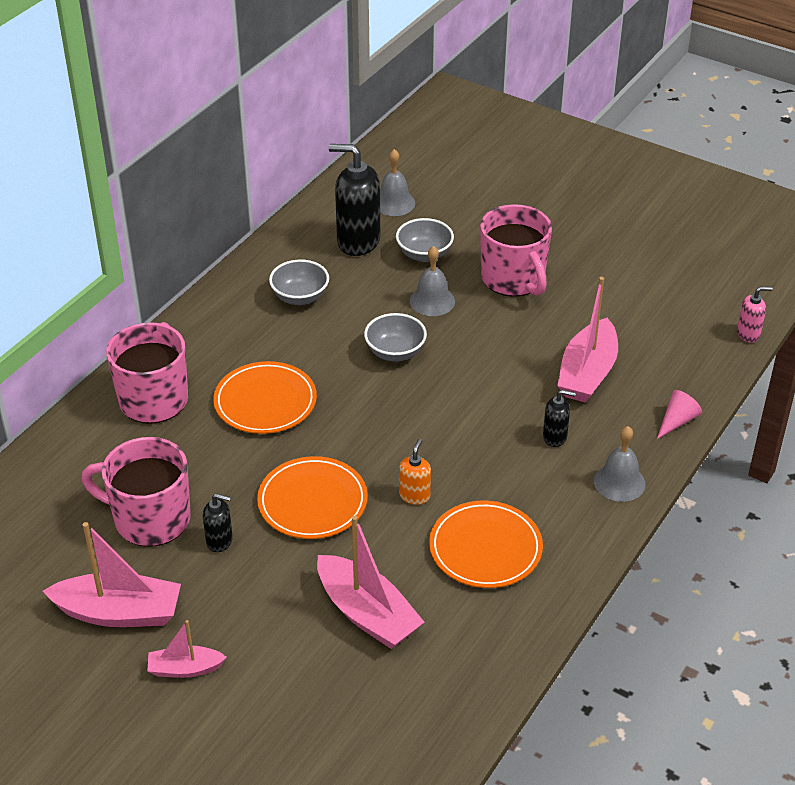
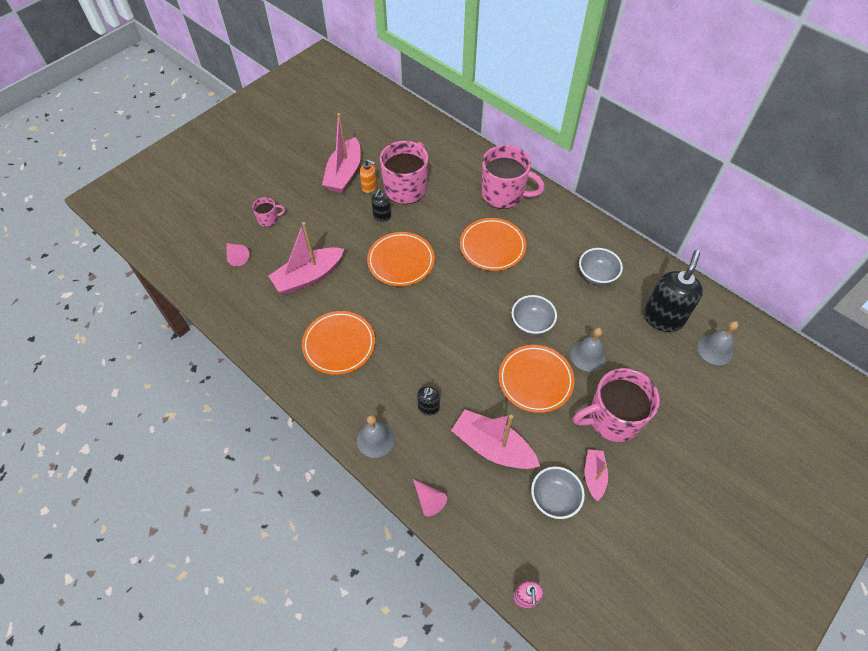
camera: 100 degrees right, 15 degrees up
(185, 669) = (299, 197): pink boat -> pink boat (594, 476)
(247, 704) = (269, 219): none -> pink mug
(343, 730) = (237, 256): none -> pink cone
(414, 495) = (393, 314): orange soap dispenser -> orange soap dispenser (369, 187)
(424, 254) = (645, 360): grey bowl -> grey bowl (554, 498)
(482, 343) = (535, 380): none -> orange plate

